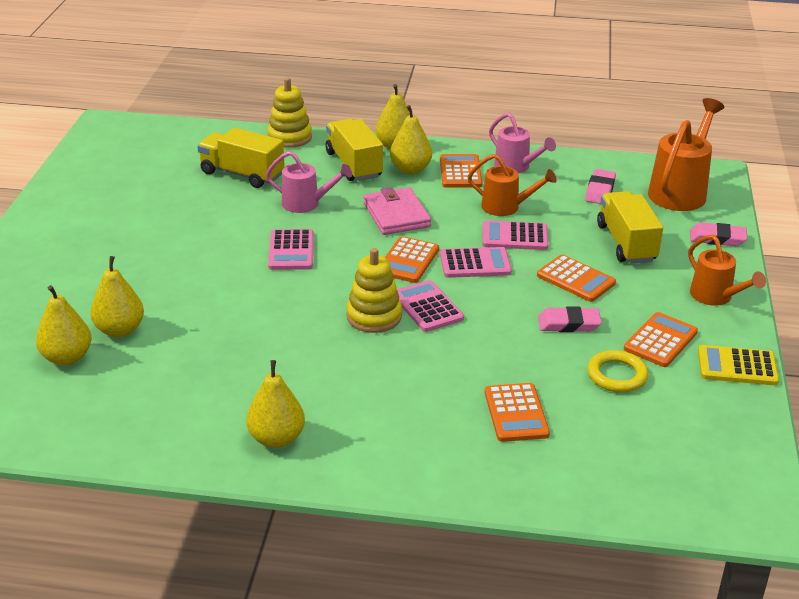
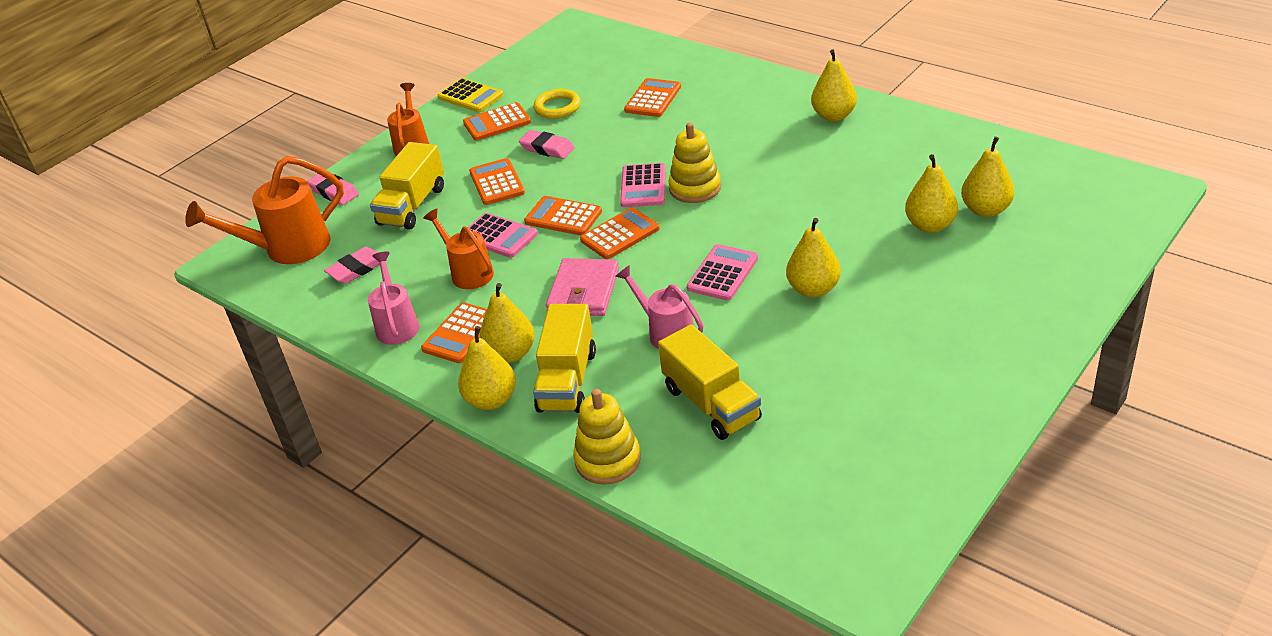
camera: 145 degrees left, 5 degrees up
(206, 255) = (813, 289): none -> yellow pear
(475, 264) = (563, 217): pink calculator -> orange calculator

